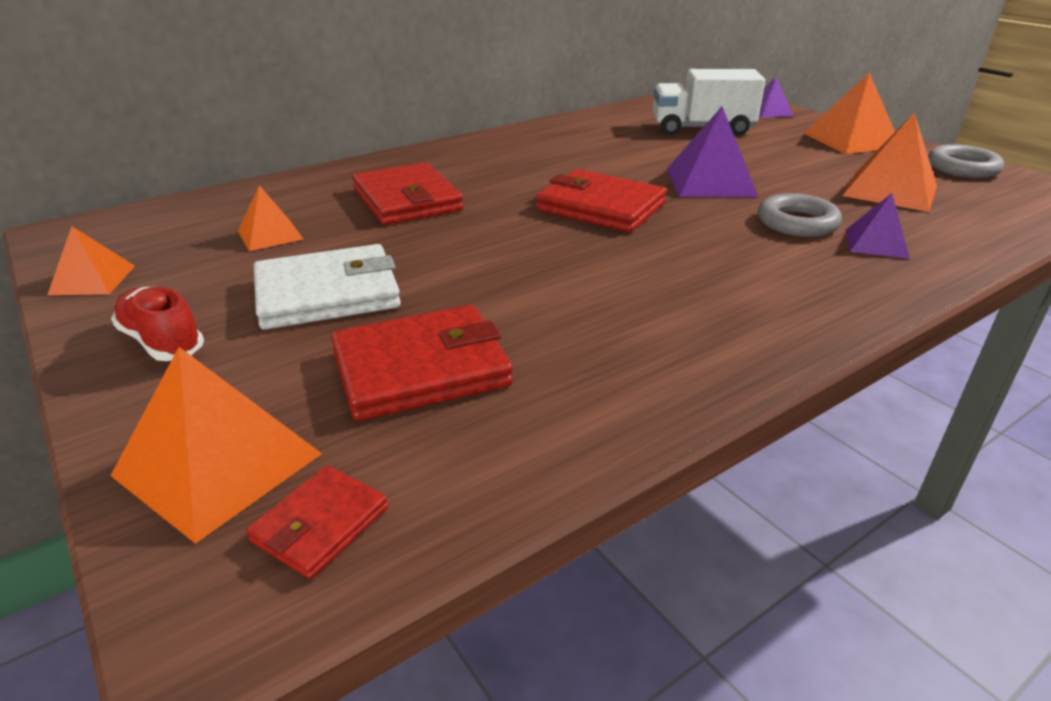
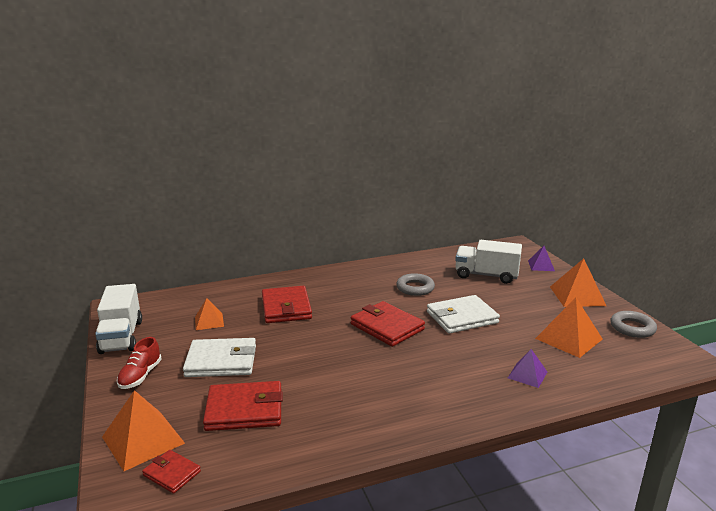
camera: 15 degrees right, 10 degrees down
(92, 280) = (121, 337): orange pyramid -> white truck
(162, 342) = (140, 376): red shoe -> red shoe turned 135 degrees counterclockwise
(320, 524) = (172, 473): red wallet -> red wallet turned 75 degrees clockwise
(710, 182) = (462, 317): purple pyramid -> white wallet
(797, 223) = (491, 354): grey ring -> grey ring (415, 288)

